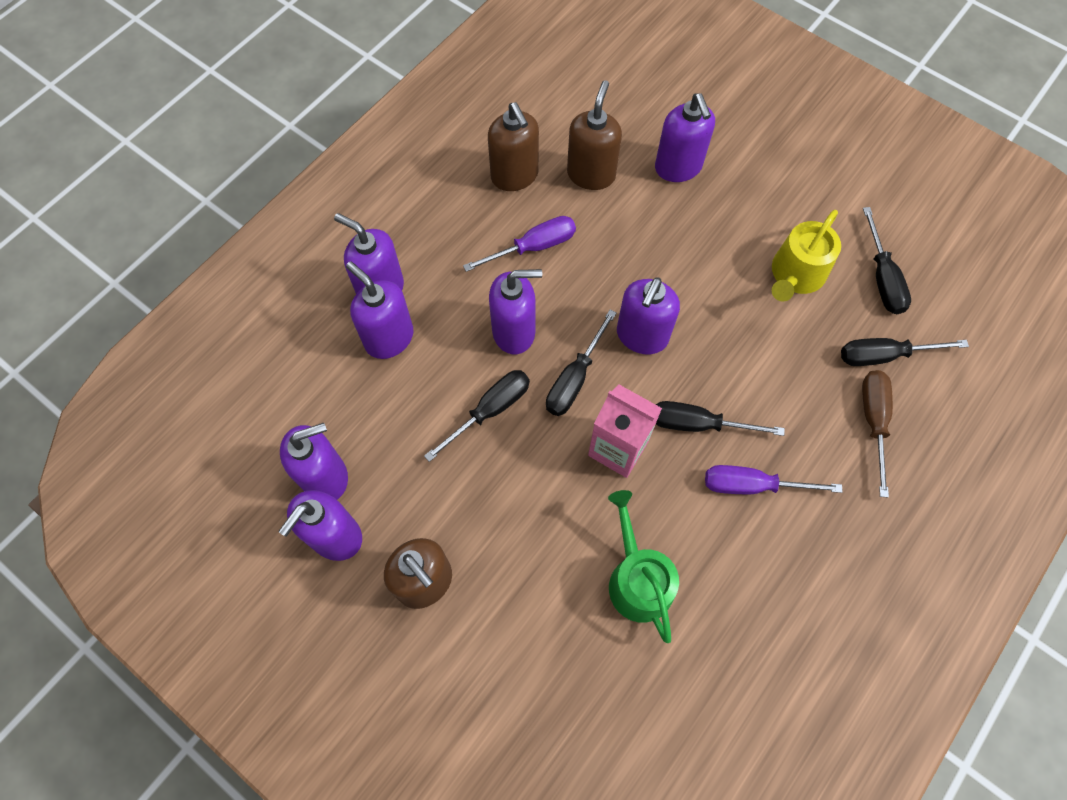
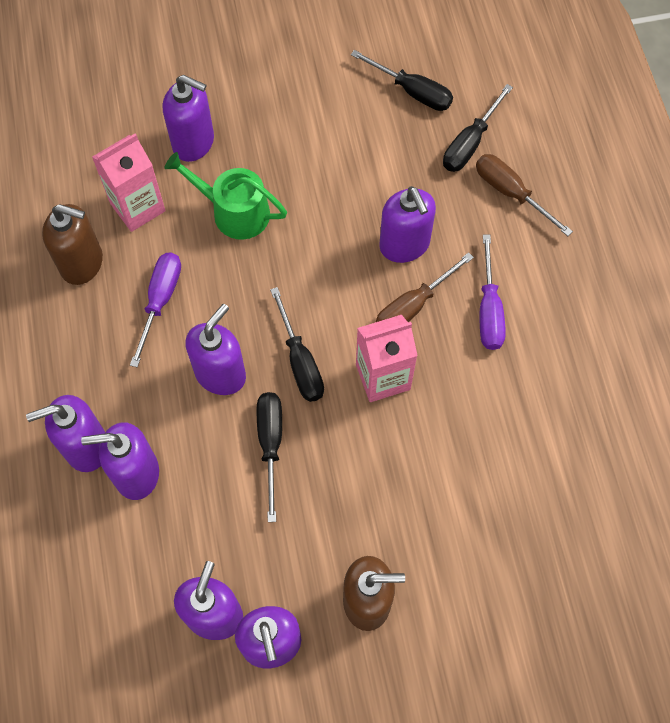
camera: 50 degrees left, 0 degrees up
(591, 174) = (137, 207): brown soap dispenser -> pink carton
(637, 579) = (491, 444): green watering can -> green watering can (234, 212)
(642, 336) = (309, 286): purple soap dispenser -> purple soap dispenser (404, 245)
(698, 424) = (413, 306): black screwdriver -> brown screwdriver
(752, 485) = (489, 310): purple screwdriver -> purple screwdriver turned 45 degrees counterclockwise
(795, 275) = (358, 143): yellow watering can -> none

